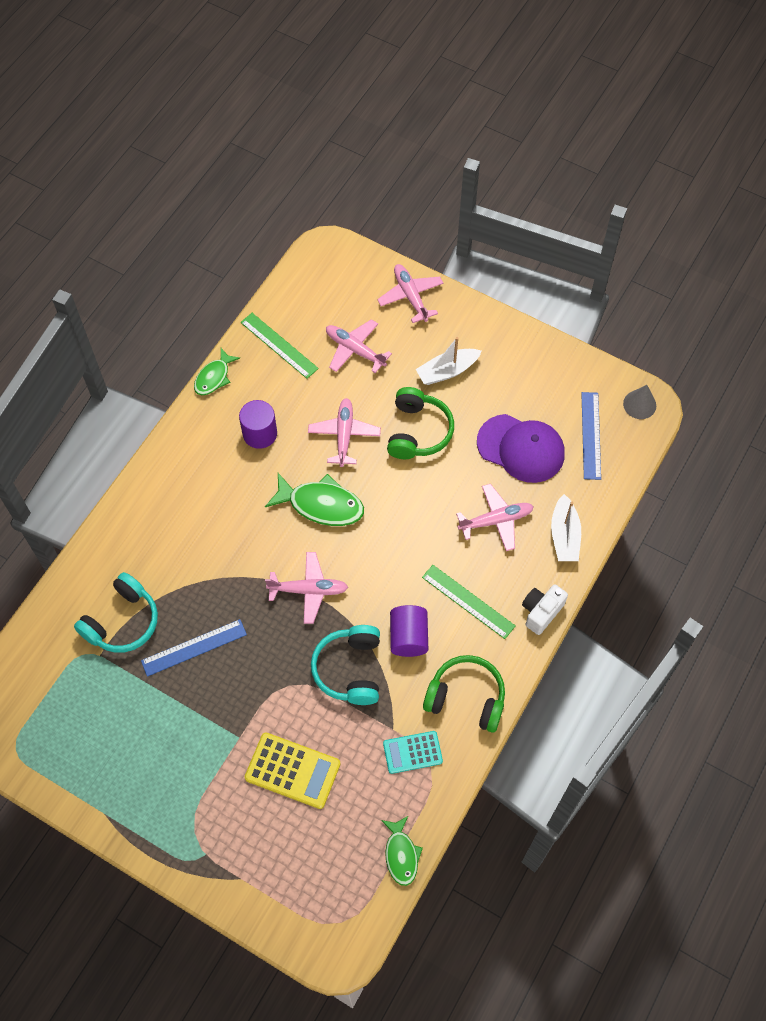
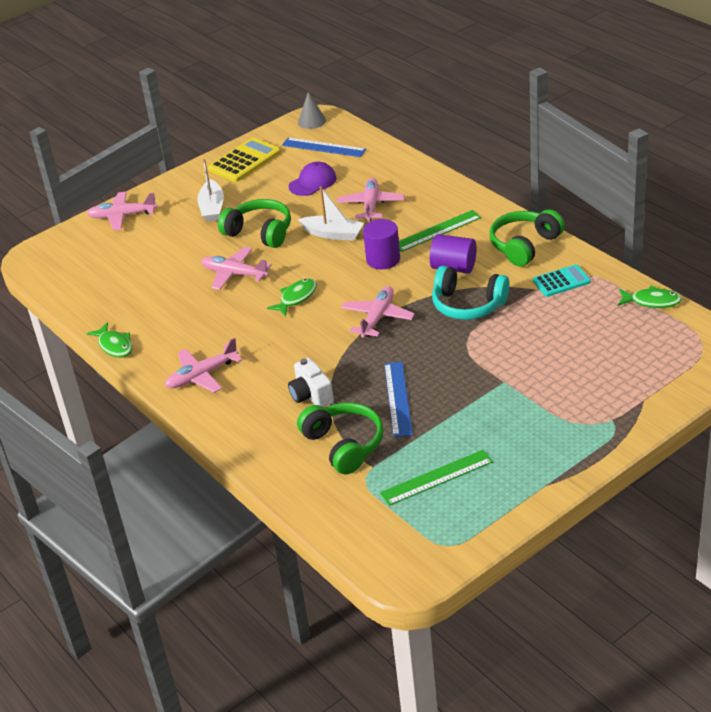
camera: 65 degrees left, 25 degrees down
(122, 621) = (344, 445): turquoise headphones -> green headphones
(260, 433) = (197, 324): purple cylinder -> purple cylinder (383, 259)
(279, 345) = (111, 299): green ruler -> green ruler (436, 477)
(292, 771) = (550, 353): yellow calculator -> yellow calculator (244, 161)
(321, 505) = (296, 298): green fish -> green fish, size x0.62
(354, 350) = (152, 255): pink plane -> pink plane (202, 376)
(412, 752) = (561, 281): turquoise calculator -> turquoise calculator turned 120 degrees counterclockwise
(521, 448) = (312, 182): purple cap -> purple cap, size x0.64
(541, 612) = (466, 196): white camera -> white camera (311, 396)
(564, 535) = (405, 174): white boat -> white boat (333, 234)

